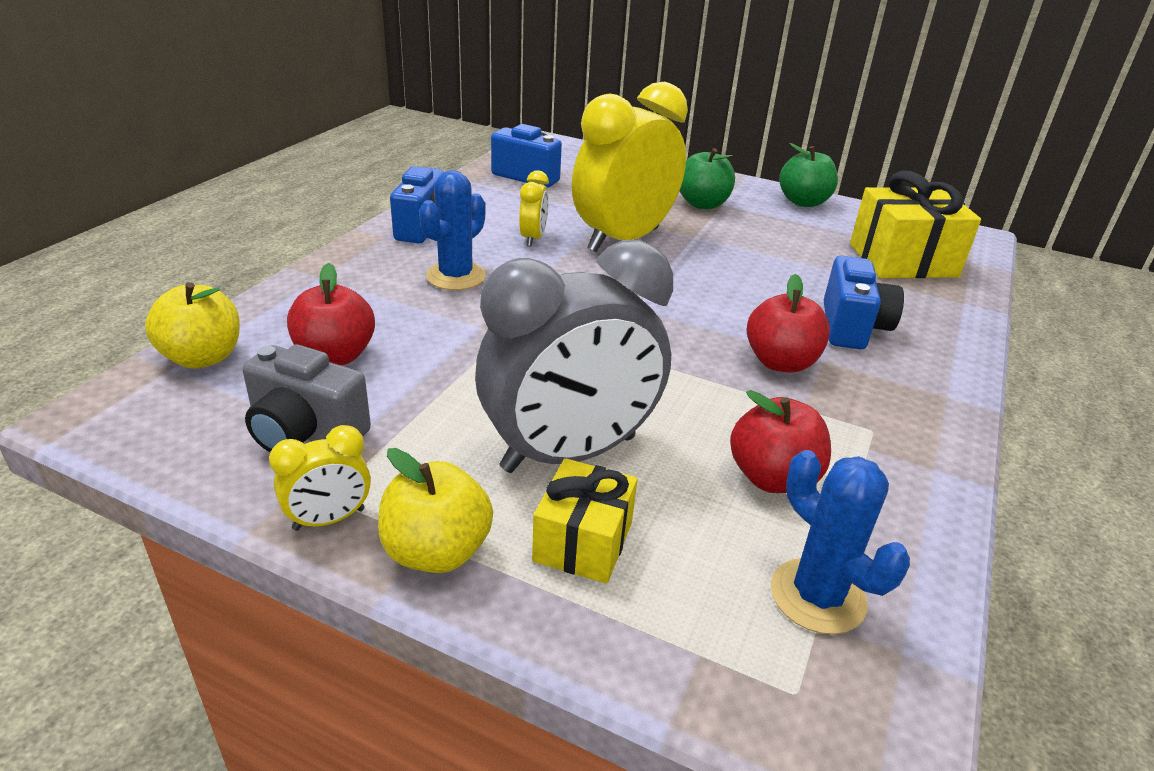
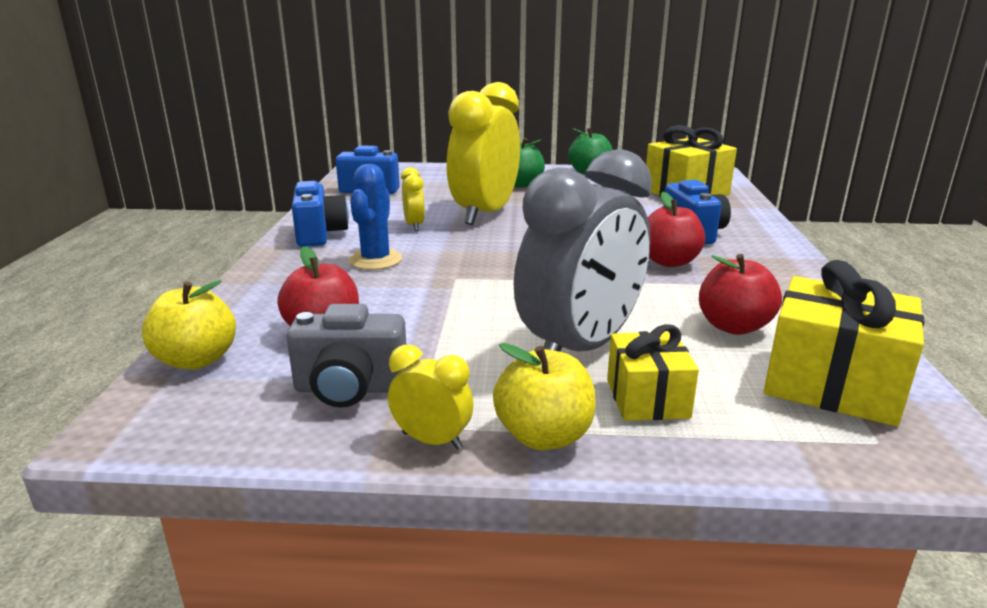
camera: 20 degrees left, 10 degrees down
(329, 519) = (432, 441): yellow clock -> yellow clock turned 105 degrees counterclockwise
(817, 596) = (832, 384): blue cactus -> yellow gift

